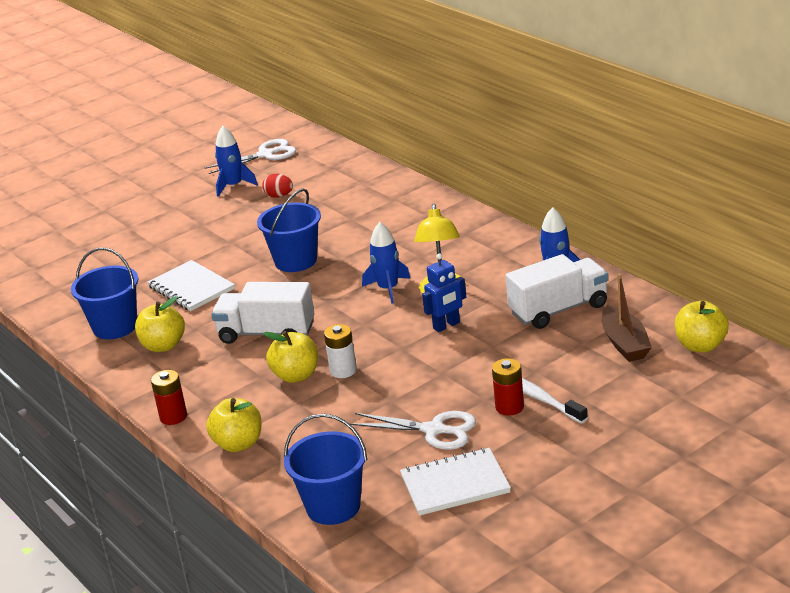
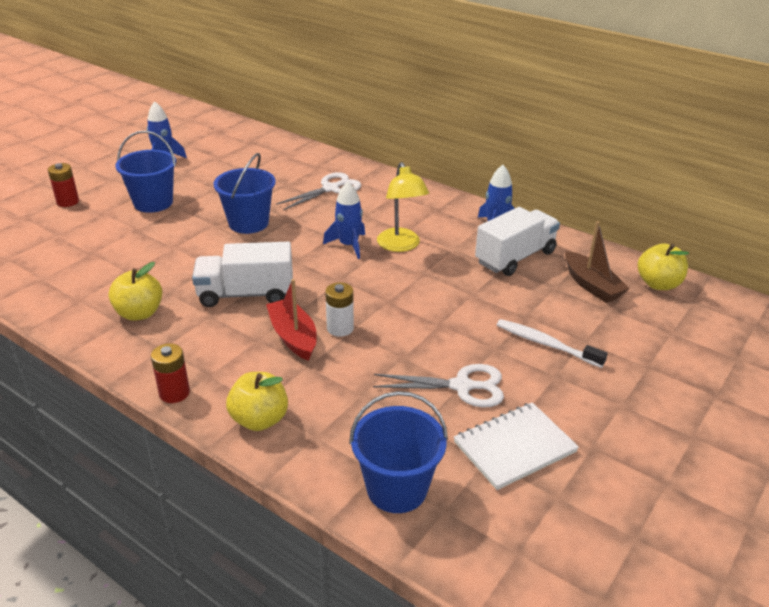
camera: 20 degrees left, 5 degrees up
(115, 327) = (80, 296): blue bucket -> blue bucket (153, 203)
(191, 288) = (151, 253): white notebook -> none
(265, 155) = (185, 133): white scissors -> white scissors (331, 189)
(279, 196) = (211, 166): red egg -> none
(296, 375) = (293, 337): yellow apple -> red boat
(446, 326) = (420, 277): blue robot -> none
(509, 407) = (523, 355): red battery -> red battery (68, 202)

